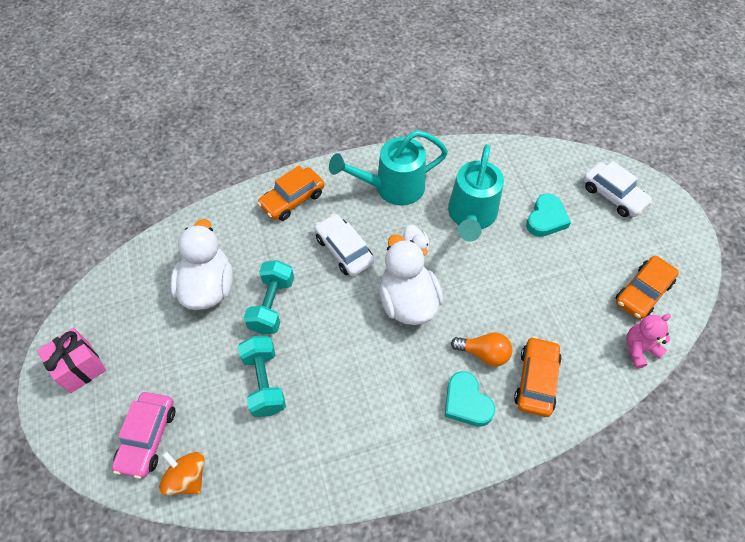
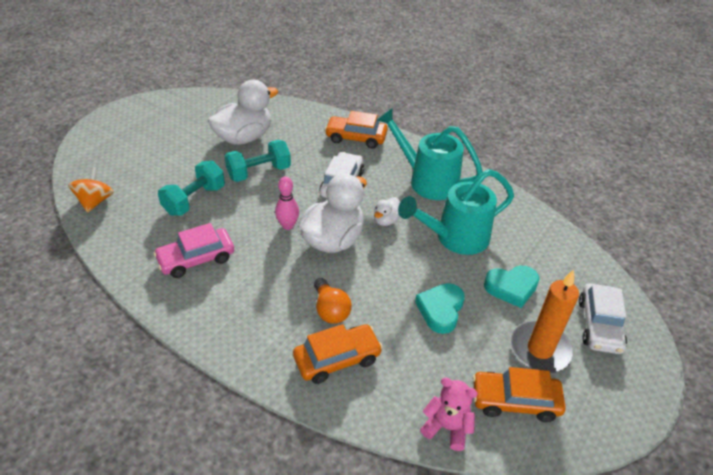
camera: 50 degrees right, 15 degrees down
(80, 367) = (137, 118): pink gift -> none
(148, 437) = (111, 170): pink car -> pink car (196, 259)
(363, 325) = (288, 225): none -> pink bowling pin
(466, 402) = (274, 321): turquoise heart -> turquoise heart (440, 310)
(611, 245) = (540, 349): none -> orange candle

